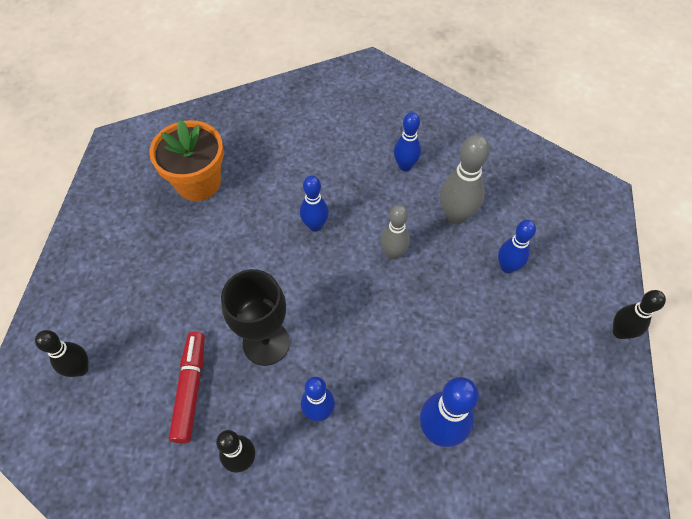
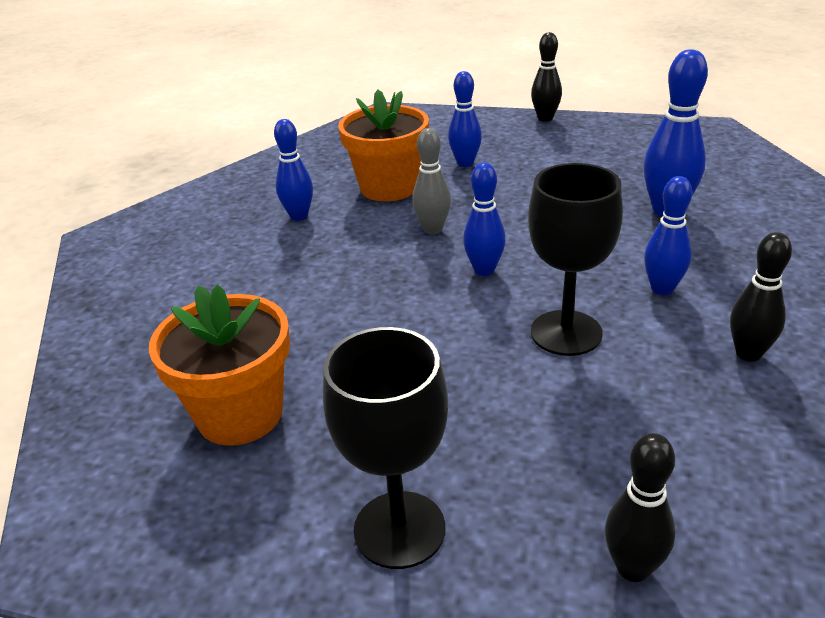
camera: 80 degrees left, 25 degrees down
(115, 265) = (399, 529): none -> black goblet
(190, 389) = (650, 409): red marker -> none
(315, 225) = (373, 288): blue bowling pin -> blue bowling pin (484, 270)
(455, 216) = (389, 187): grey bowling pin -> orange flower pot

